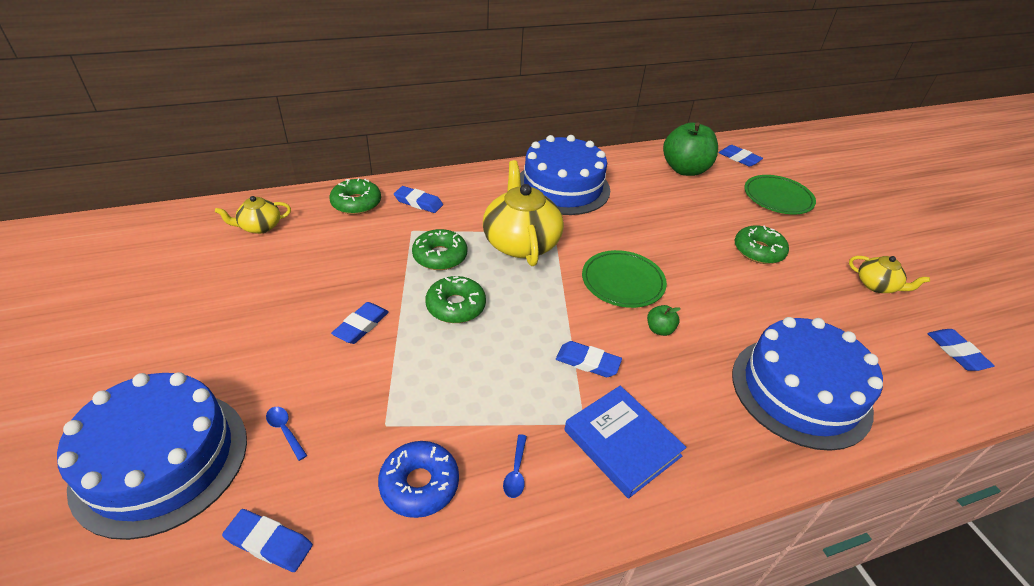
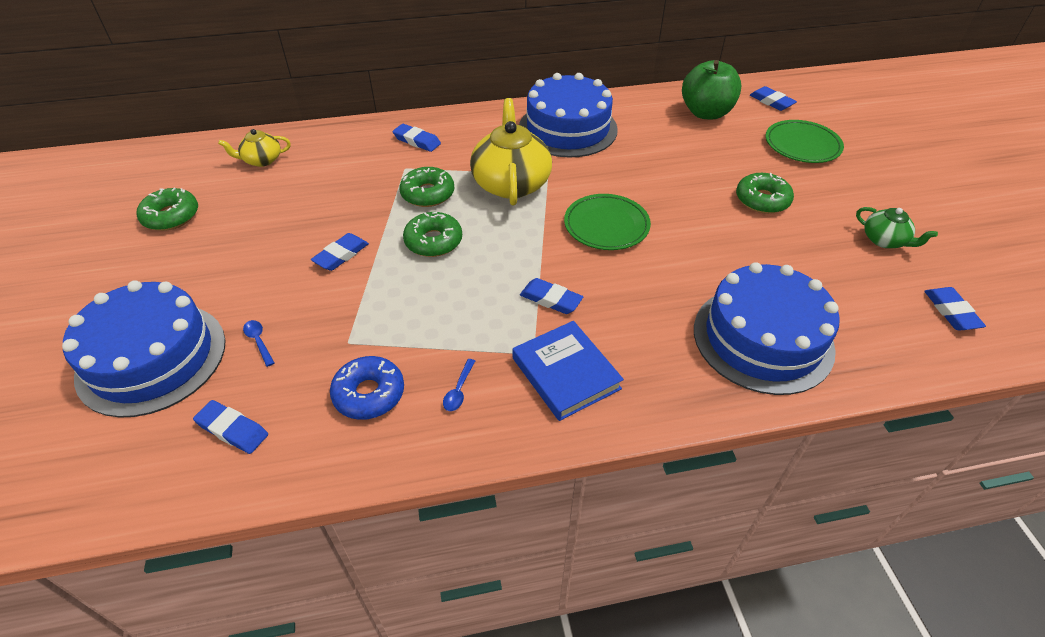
camera: 10 degrees right, 5 degrees up
(356, 203) = (356, 140): green donut -> green donut (171, 216)
(659, 329) = (632, 273): green apple -> none
(876, 285) = (884, 240): yellow teapot -> green teapot

